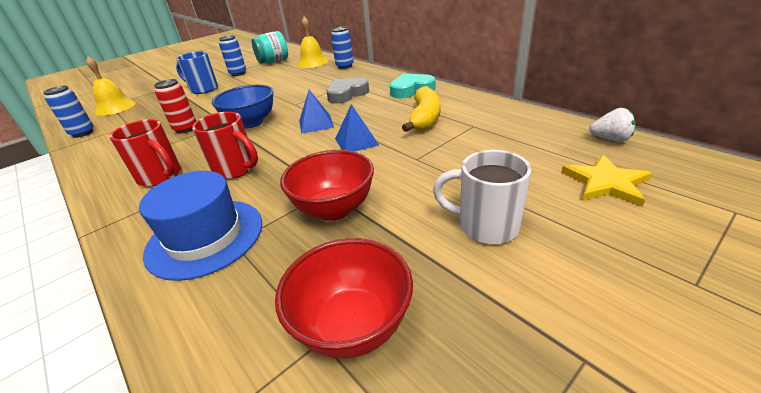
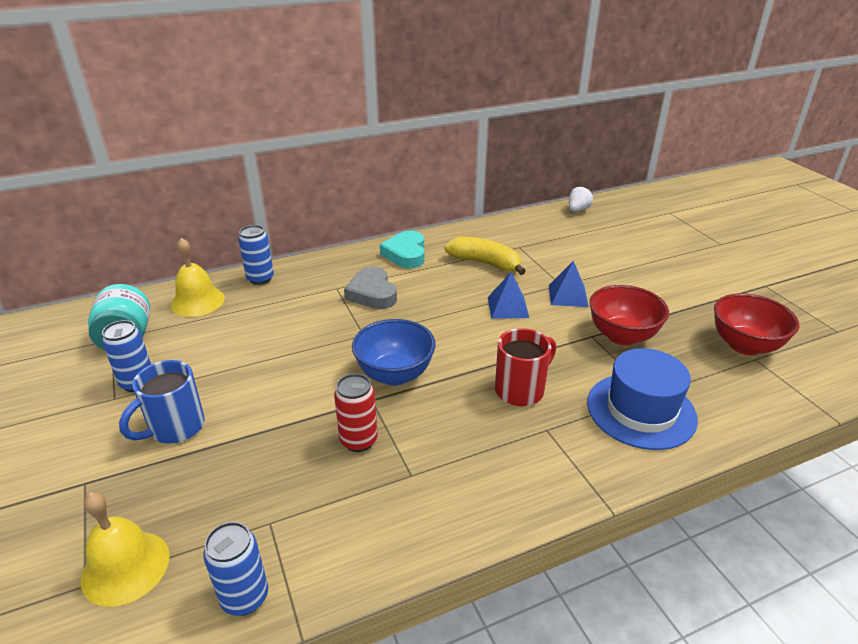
camera: 75 degrees left, 0 degrees up
(161, 177) = (503, 454): red mug -> none
(316, 124) = (442, 325): blue pyramid -> blue pyramid (568, 295)
(485, 226) = (662, 281): white mug -> none
(606, 183) = (630, 231): yellow star -> none

